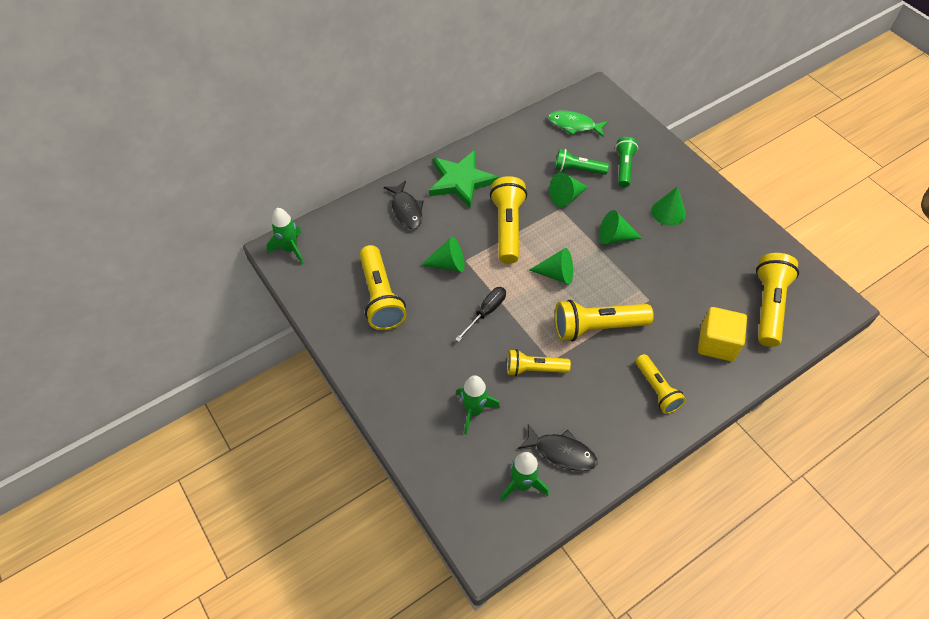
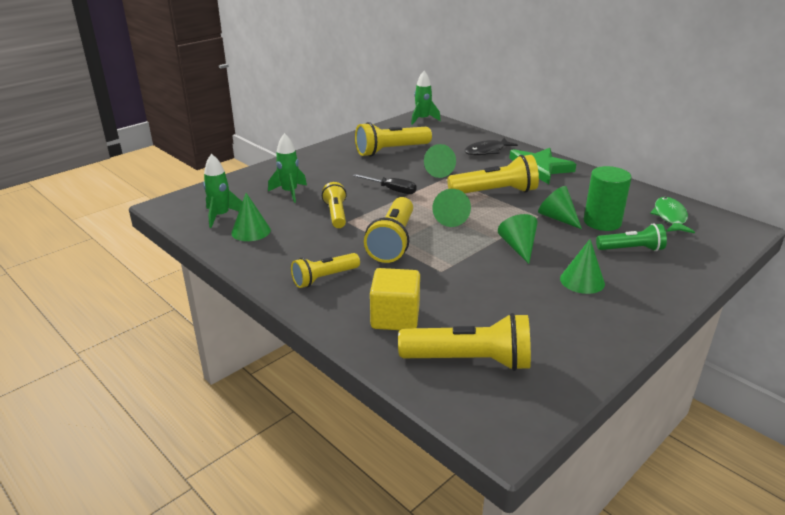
camera: 80 degrees right, 25 degrees down
(561, 452) = (251, 231): black fish -> green cone
(577, 170) = (602, 222): green flashlight -> green cylinder
(596, 327) = (393, 242): yellow flashlight -> yellow flashlight turned 150 degrees counterclockwise

